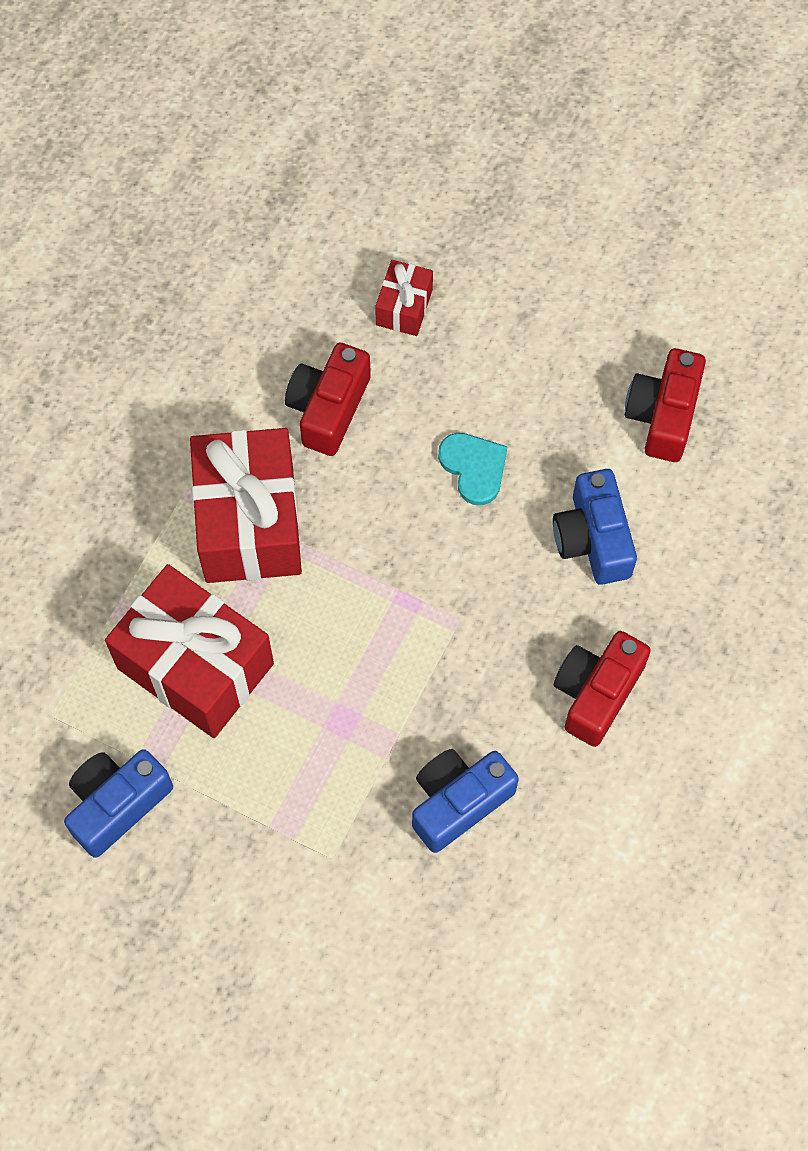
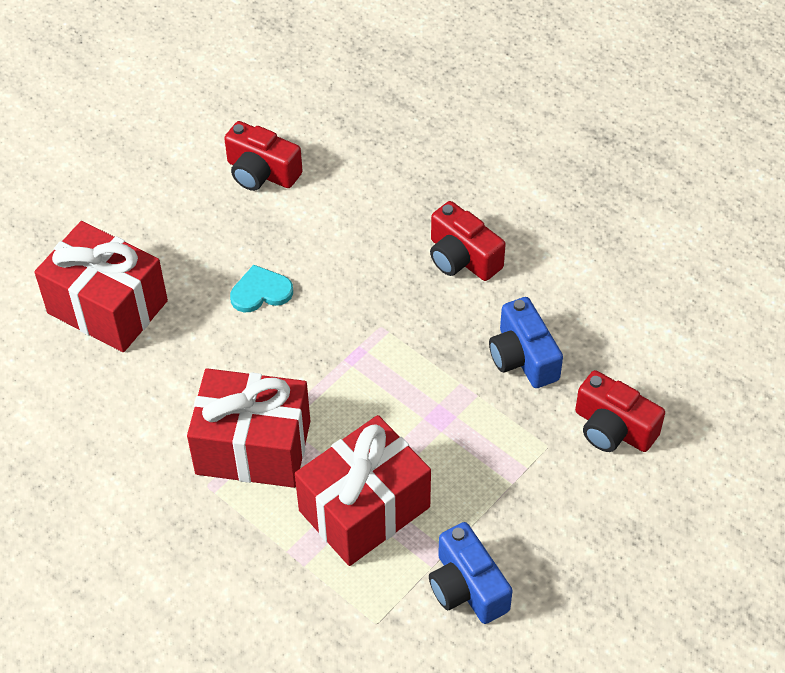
camera: 75 degrees left, 15 degrees down
(328, 408) = (174, 374): red camera -> red camera (613, 428)
(404, 307) = (107, 307): red gift -> red gift, size x2.11
(593, 539) = (343, 234): blue camera -> none

